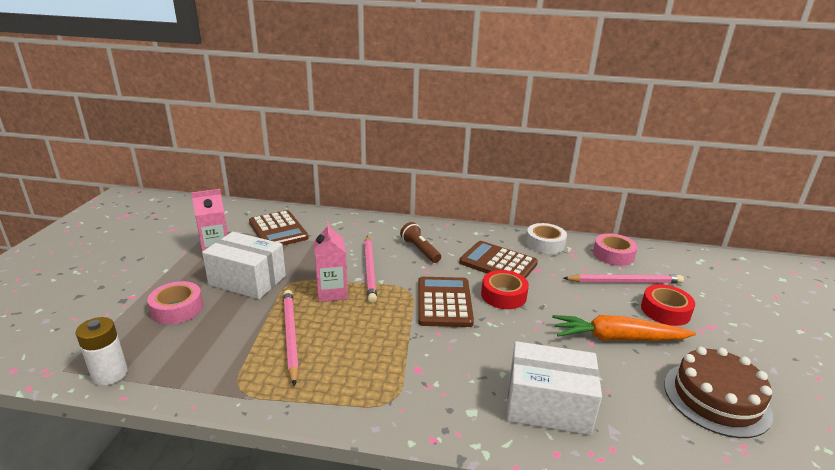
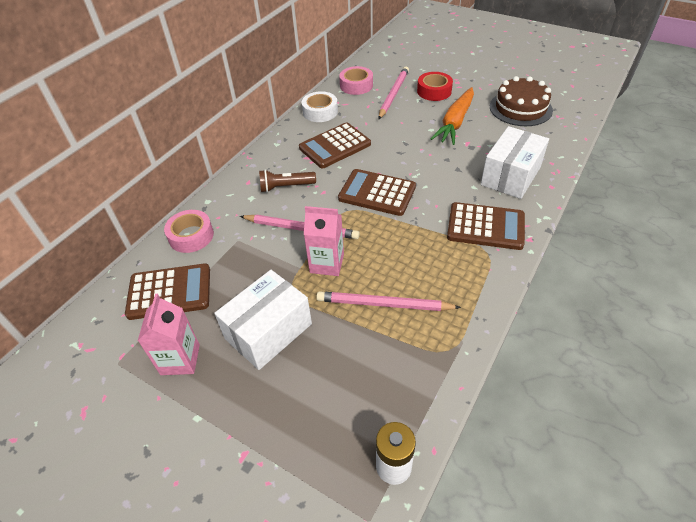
camera: 65 degrees left, 20 degrees up
(177, 308) = (295, 402): pink tape -> pink tape (191, 236)
(435, 393) = (485, 226): none -> brown calculator
(503, 295) = (382, 157): red tape -> none

